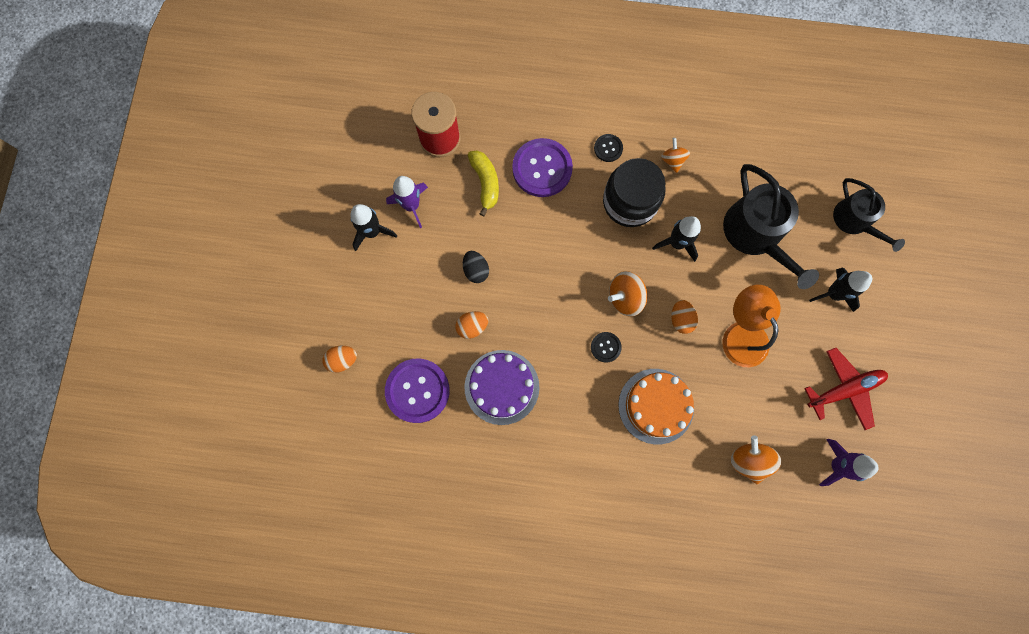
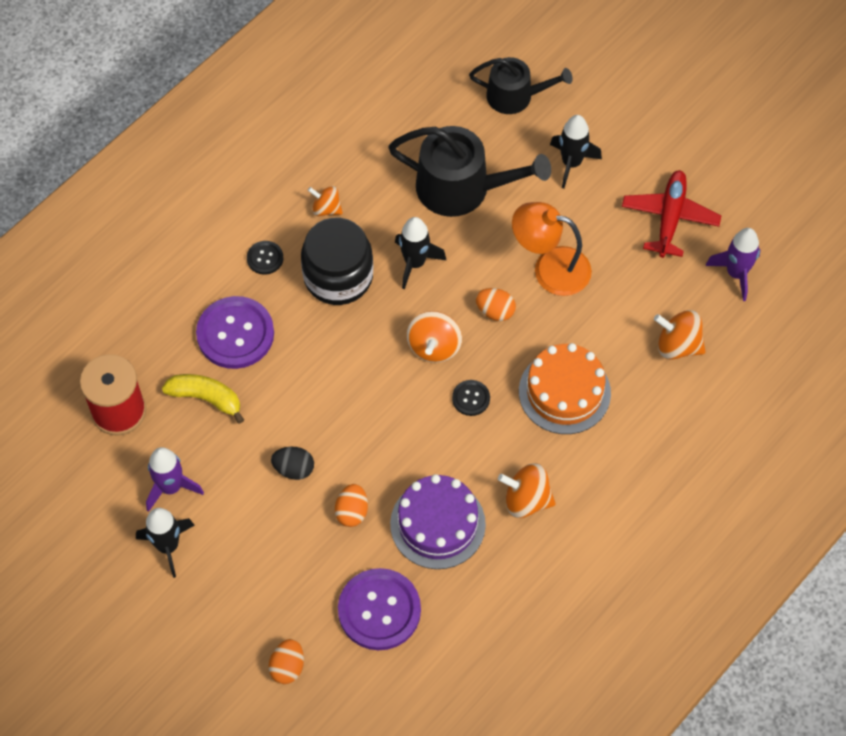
camera: 55 degrees left, 15 degrees down
(559, 433) = (526, 500): none -> orange spinning top

